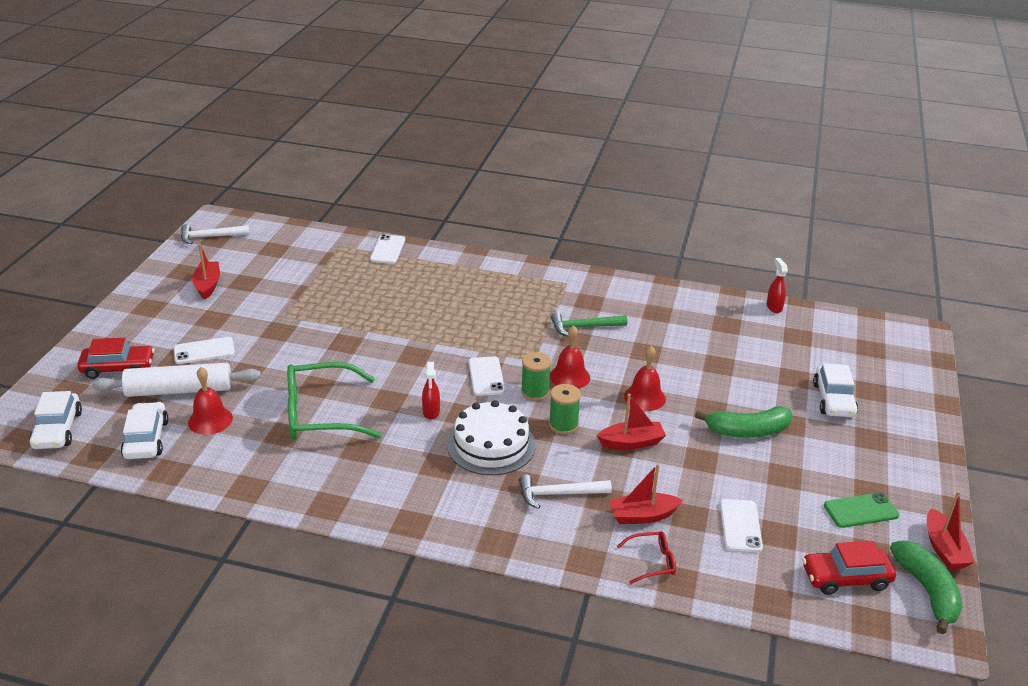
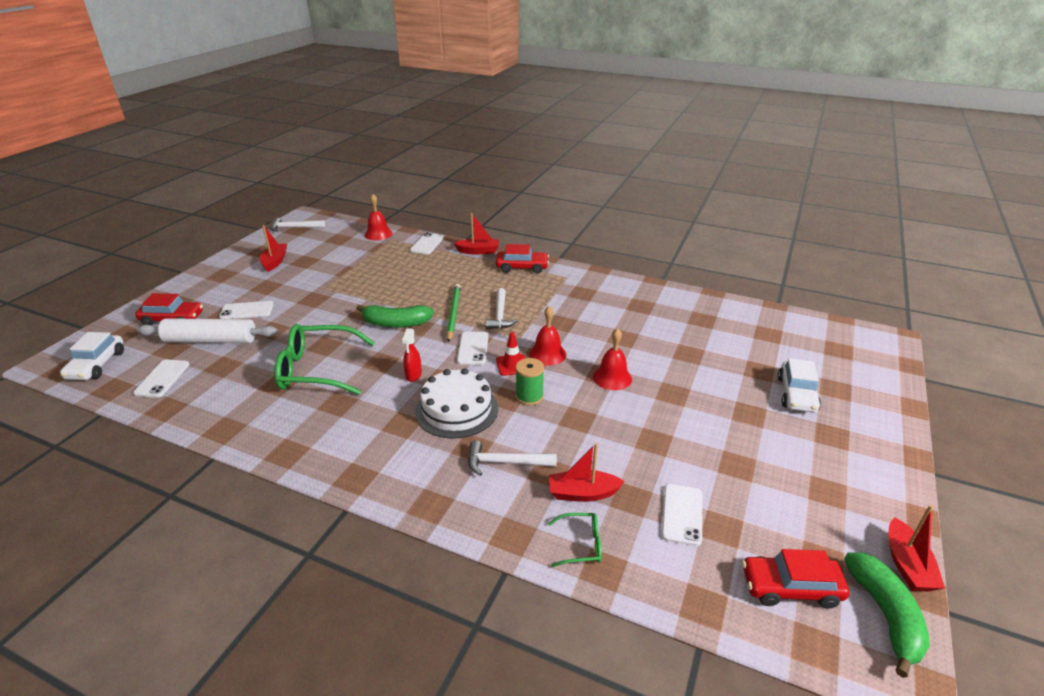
camera: 10 degrees right, 0 degrees up
(146, 439) = (162, 378): white car -> white phone
(210, 420) = (223, 367): red bell -> red bell (378, 234)
(450, 337) = (453, 314): none -> green pencil
(504, 335) = (500, 315): none -> white hammer
(511, 274) = (522, 267): none -> red car
(535, 392) = (512, 365): green spool -> red traffic cone
(584, 327) = (572, 313): green hammer -> none
(631, 442) = (589, 419): red boat -> red boat (478, 251)
(652, 562) = (581, 544): red glasses -> green glasses
(747, 431) = (706, 417): green banana -> green banana (396, 323)
(774, 307) = (749, 308): red spray bottle -> none
(861, 510) = (814, 511): green phone -> none

